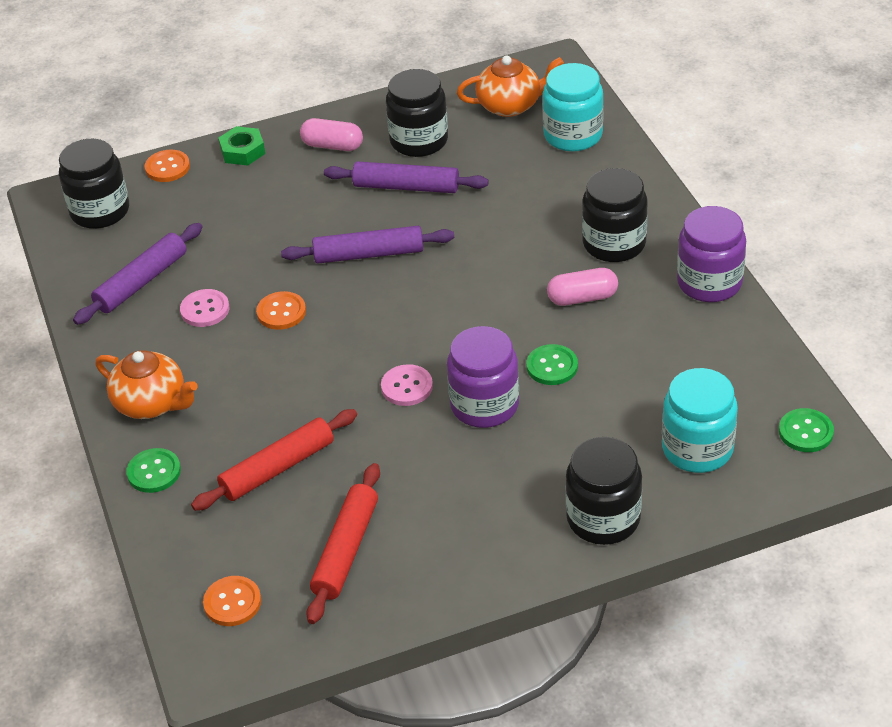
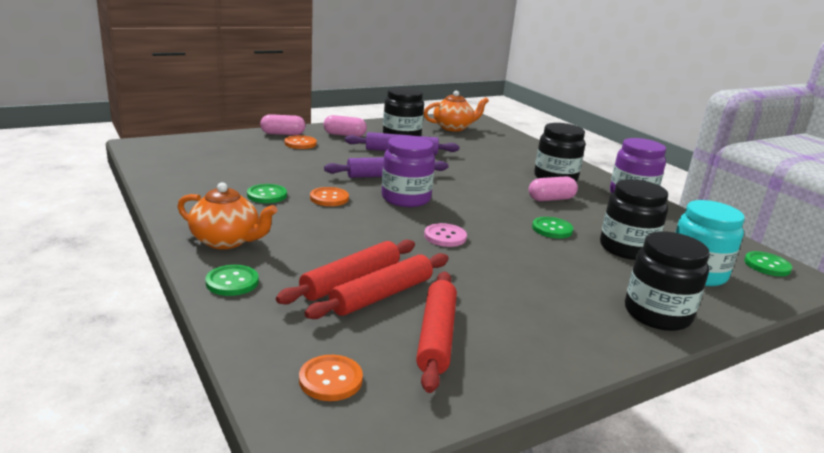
camera: 15 degrees left, 20 degrees down
(100, 211) = (179, 151): black jar -> black jar (627, 248)
(142, 282) = (213, 181): purple rolling pin -> none
(167, 167) = (229, 137): orange button -> orange button (300, 143)
(205, 309) = (267, 195): pink button -> green button
(242, 151) = (283, 134): green nut -> pink capsule
(306, 491) = (382, 295): none -> red rolling pin
(484, 405) = (513, 247): purple jar -> purple jar (406, 198)
(573, 135) = (499, 139): turquoise jar -> none

